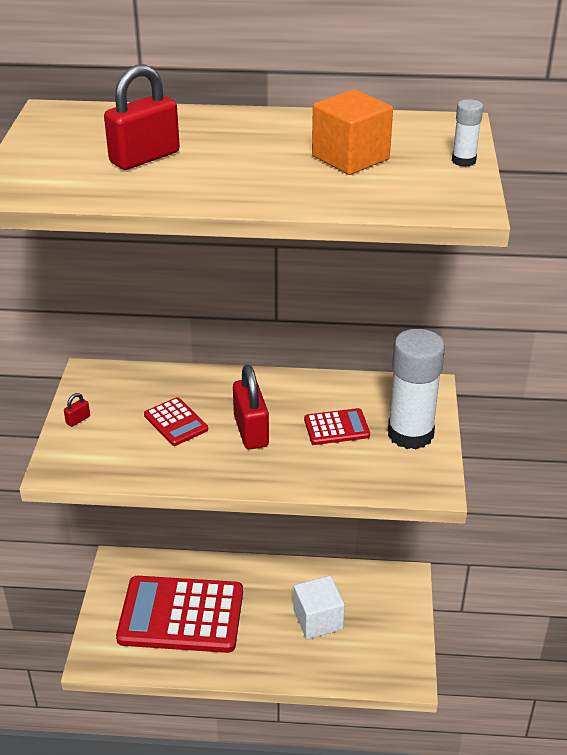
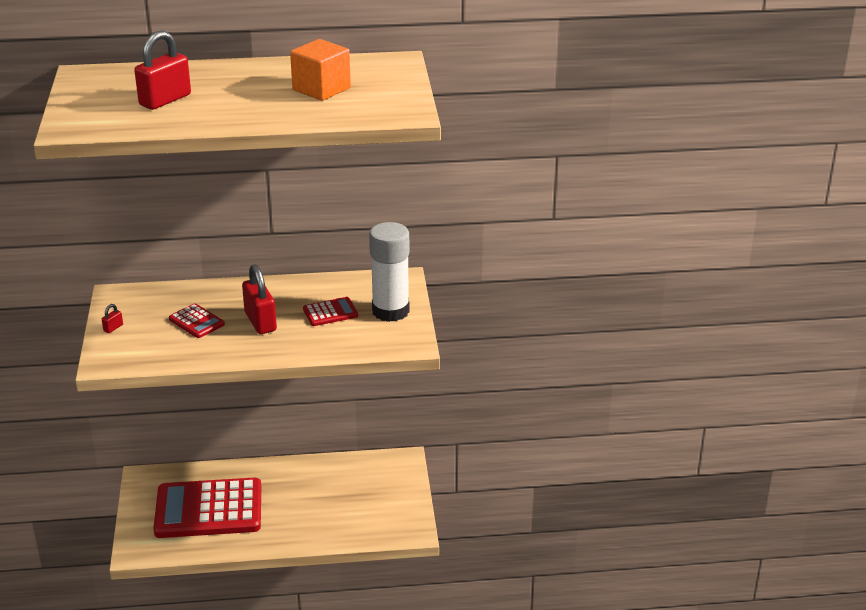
camera: 10 degrees left, 5 degrees down
(318, 620) = (330, 499): white cube -> none
(463, 161) = (405, 85): white glue stick -> none

